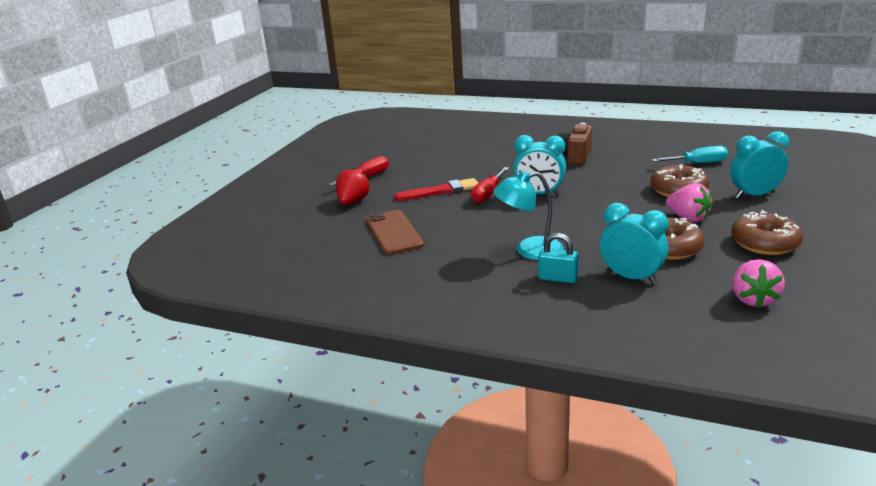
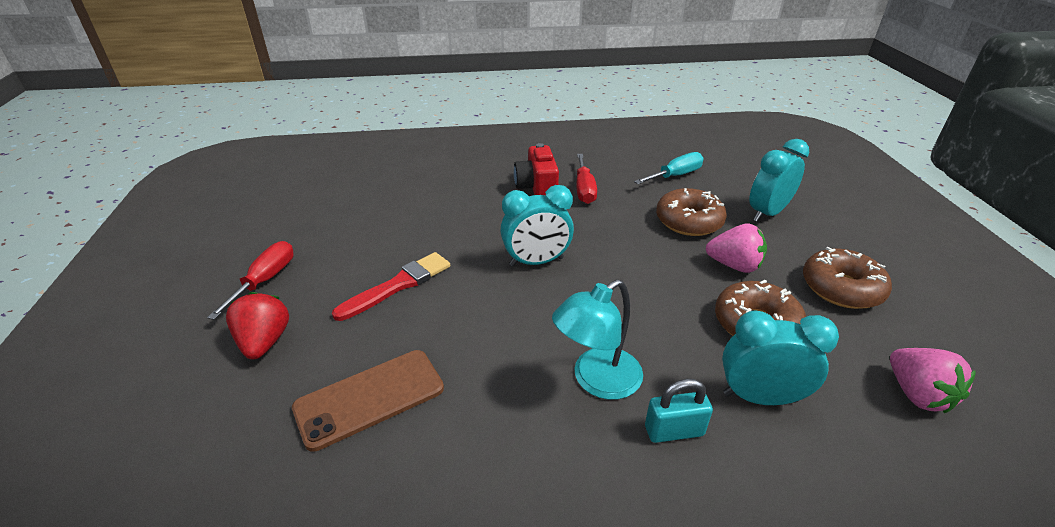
camera: 30 degrees left, 10 degrees up
(394, 232) = (369, 398): brown phone -> brown phone turned 75 degrees counterclockwise
(488, 194) = (468, 276): red screwdriver -> red screwdriver (584, 189)
(575, 157) = (537, 188): brown camera -> red camera

